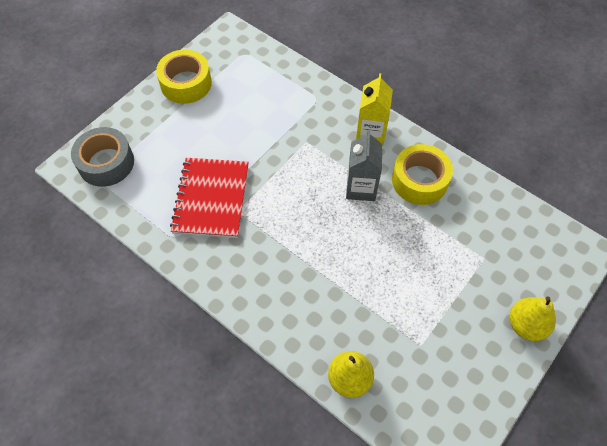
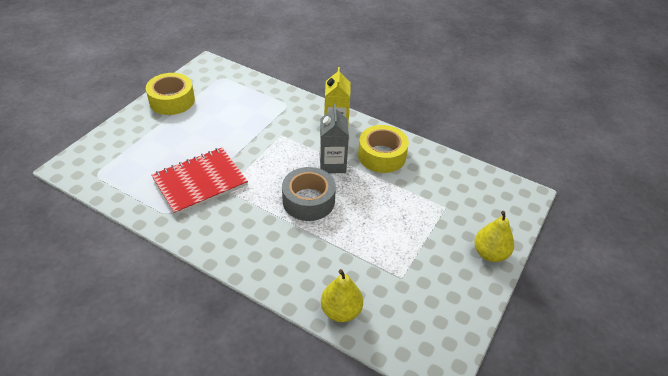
camera: 10 degrees left, 15 degrees down
(106, 163) = (101, 162): grey tape -> grey tape (308, 200)
(211, 198) = (200, 182): red notebook -> red notebook turned 60 degrees clockwise

